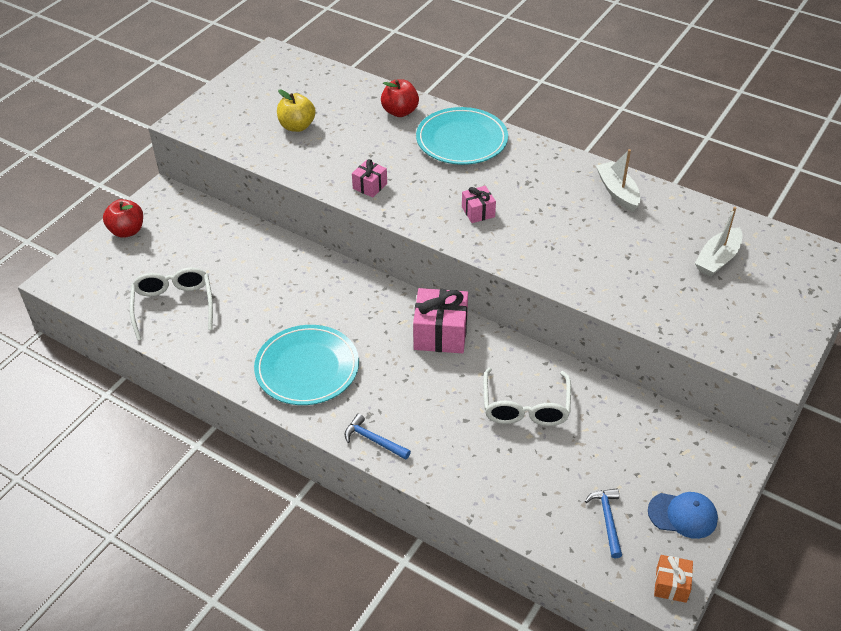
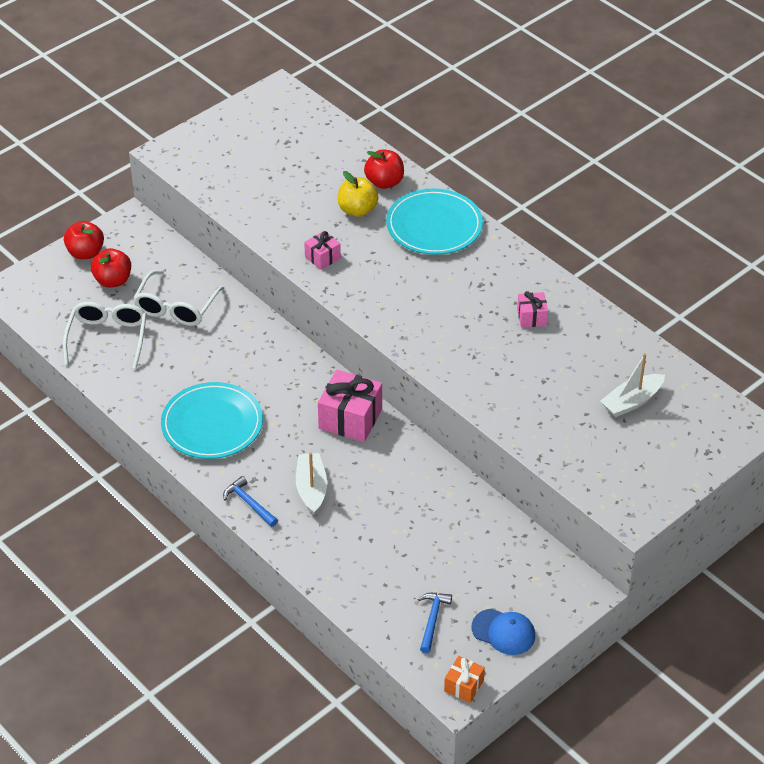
camera: 15 degrees right, 0 degrees up
(162, 251) = (113, 281): none -> red apple
(297, 126) = (275, 178): yellow apple -> yellow apple (357, 210)
(478, 212) = (417, 306): pink gift -> pink gift (531, 317)
(525, 407) = (402, 505): white glasses -> white glasses (176, 307)
(617, 192) = (566, 313): white boat -> white boat (311, 488)

